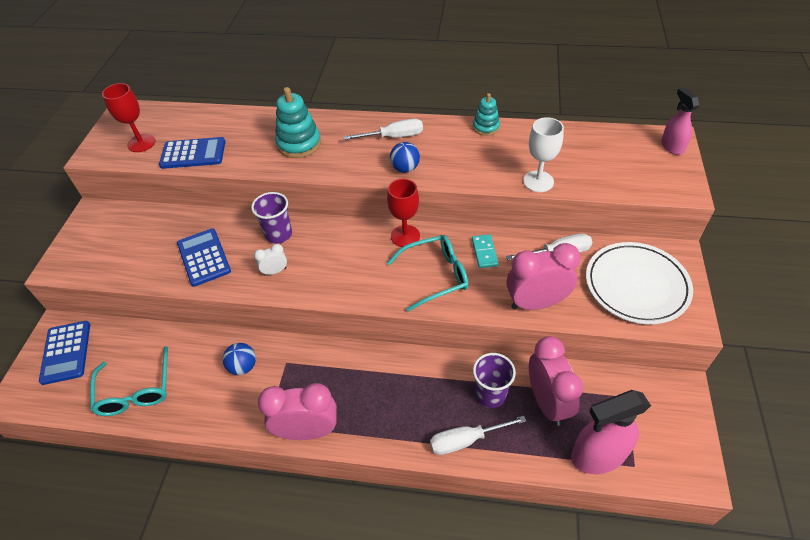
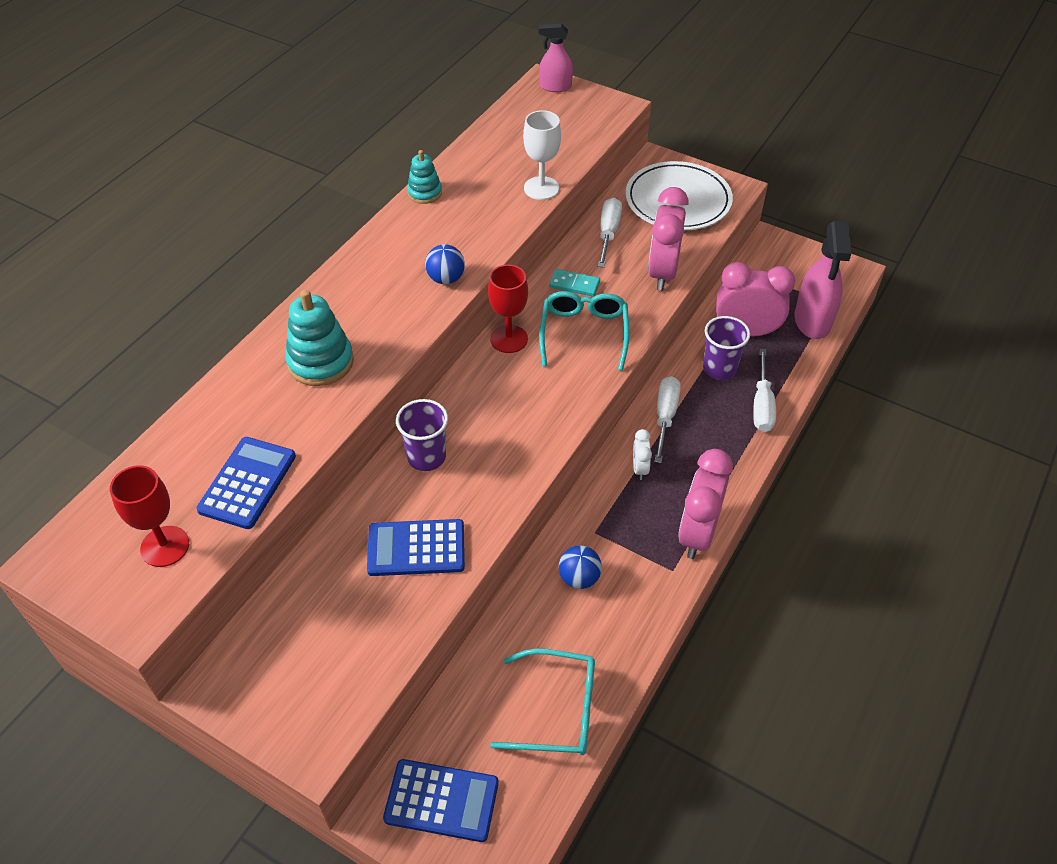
camera: 70 degrees left, 0 degrees up
(275, 271) = (490, 475): white clock -> white clock (640, 468)
(393, 137) = (380, 271): white screwdriver -> white screwdriver (665, 417)

